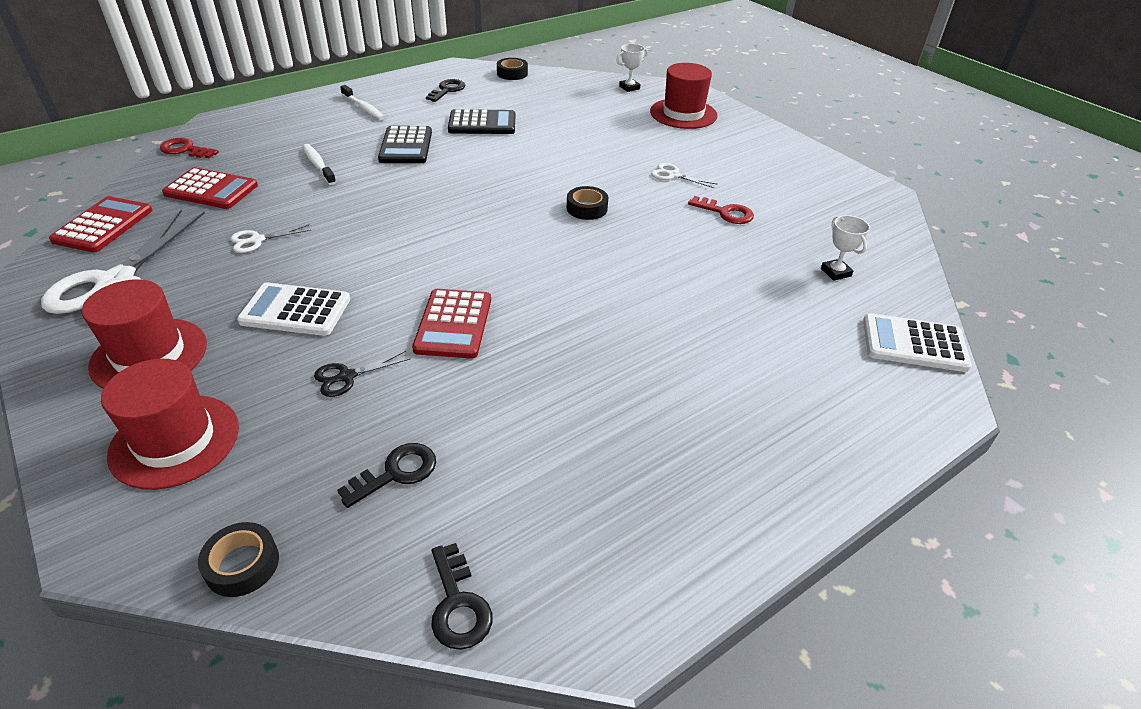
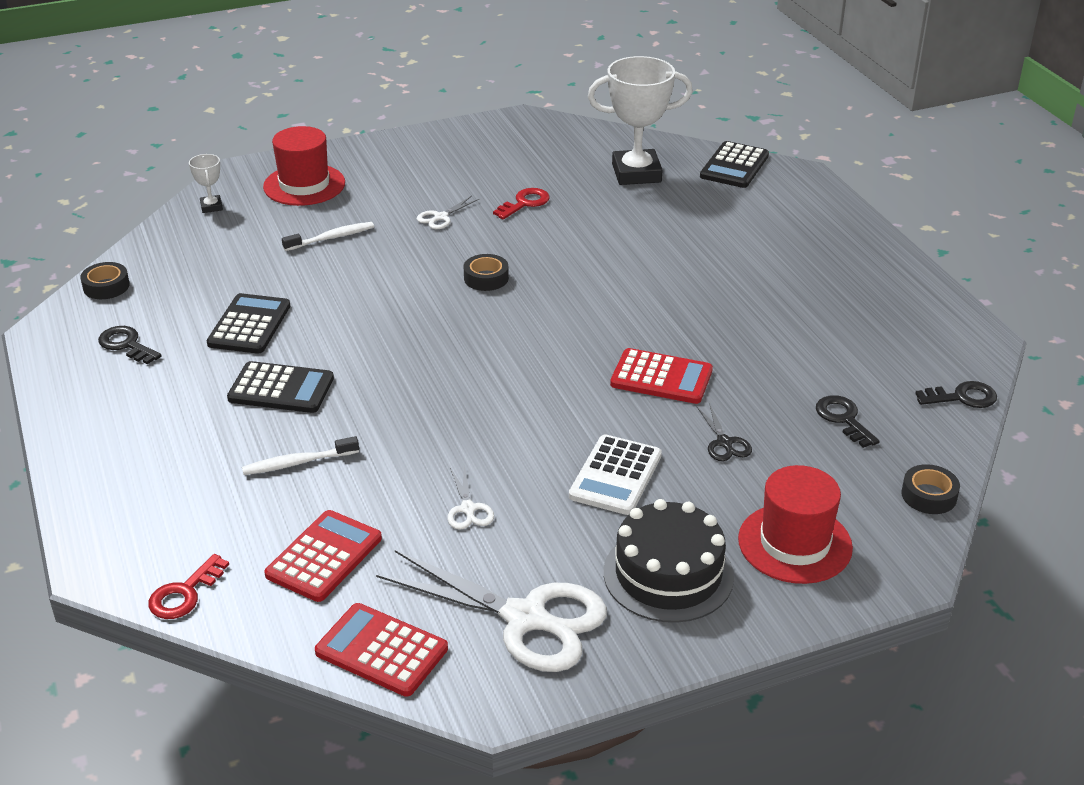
camera: 75 degrees left, 5 degrees down
(149, 355) = (668, 574): red hat -> black cake
(364, 108) = (140, 421): white toothbrush -> white toothbrush (331, 238)
(835, 272) = (636, 173): white trophy -> white trophy, size x2.23
(914, 344) = (734, 166): white calculator -> black calculator

